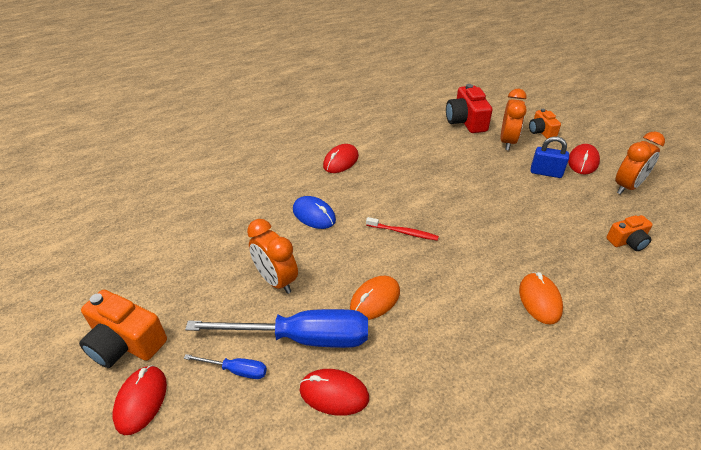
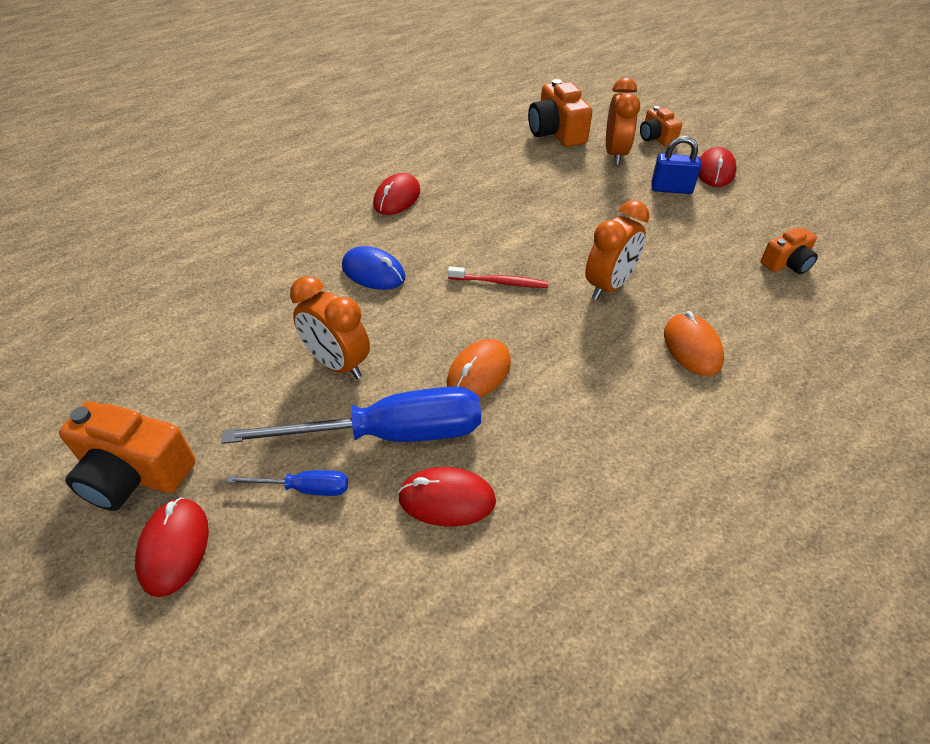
camera: 10 degrees left, 5 degrees up
(466, 121) = (556, 132): red camera -> orange camera
(627, 187) = (775, 197): orange clock -> orange clock (609, 286)

